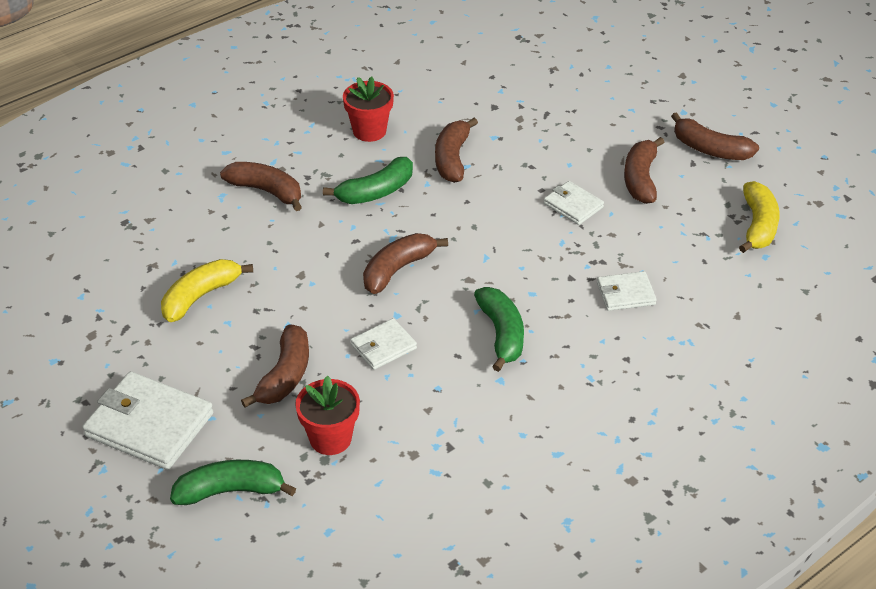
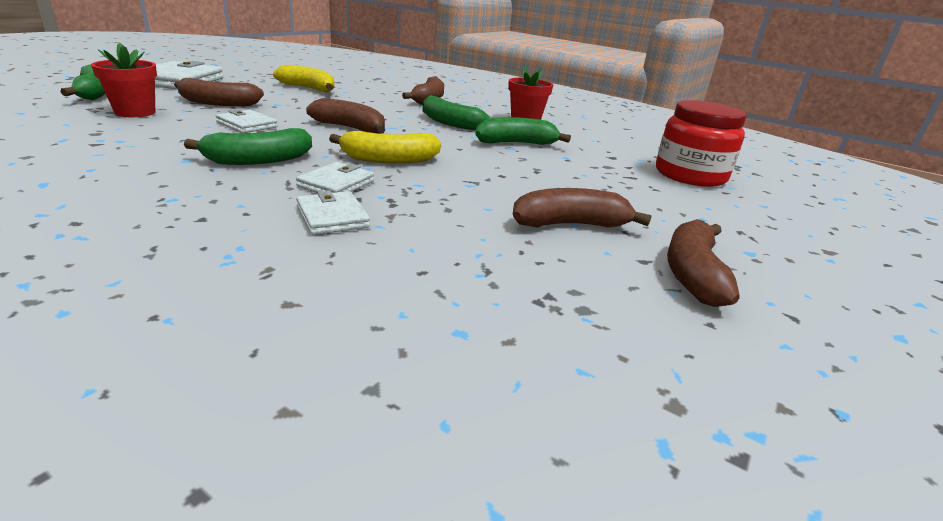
camera: 70 degrees right, 15 degrees down
(452, 159) = (516, 143): brown banana -> green banana
(543, 77) = (690, 175): none -> red jar
(573, 205) = (486, 189): white wallet -> white wallet (336, 184)
(758, 225) = (541, 322): yellow banana -> yellow banana (389, 160)

